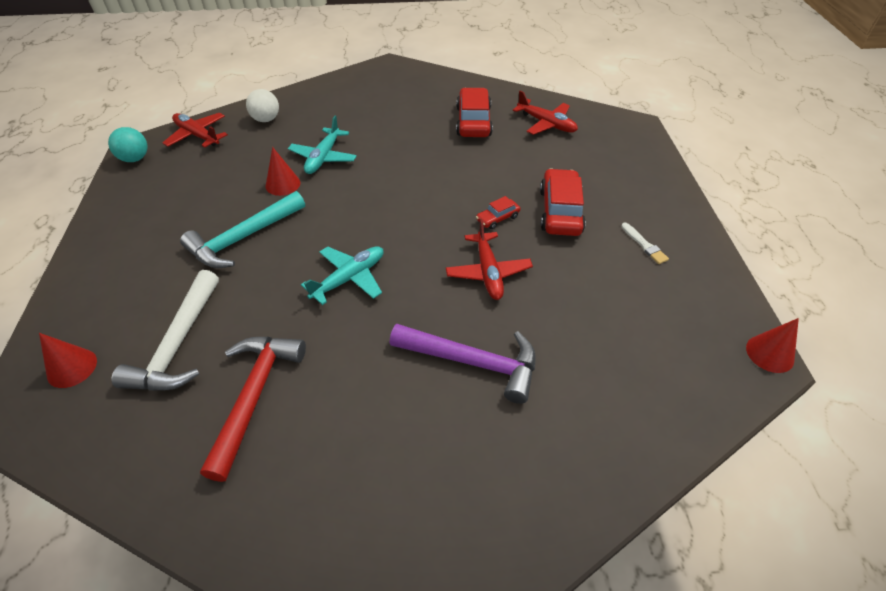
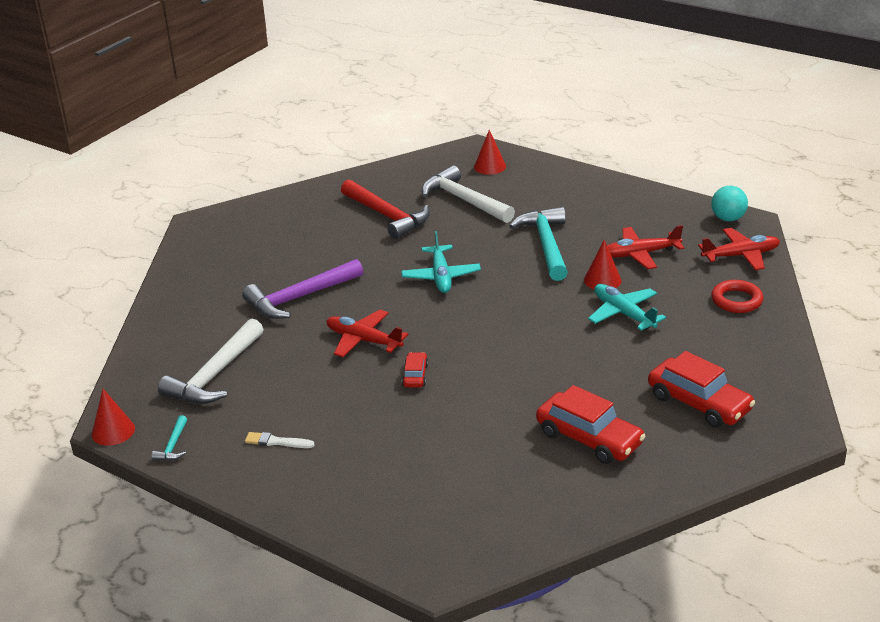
camera: 130 degrees right, 15 degrees down
(266, 119) = (736, 300): white ball -> red ring
(546, 124) = (523, 494): red plane -> red plane (640, 254)
(560, 211) = (377, 417): red car -> red car (699, 403)
(634, 339) = (215, 374): none -> white hammer
(725, 300) = (173, 445): none -> turquoise hammer

